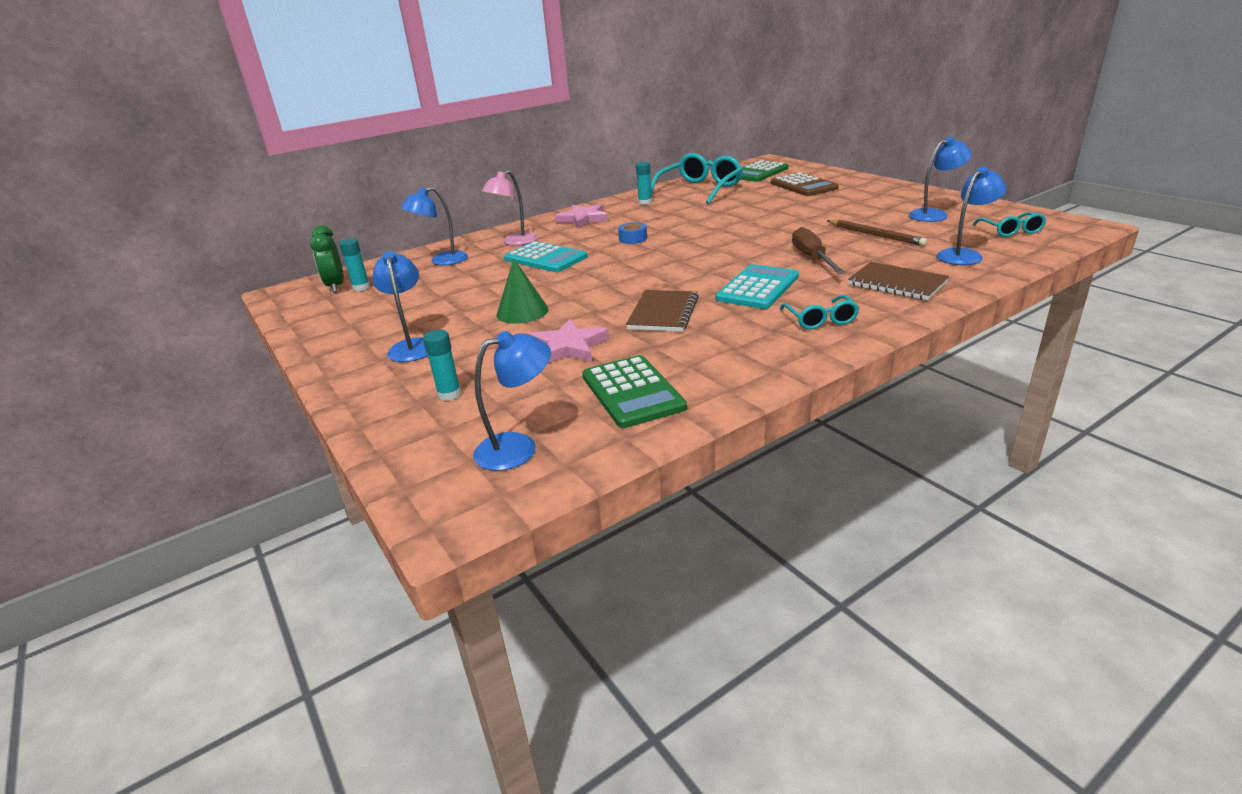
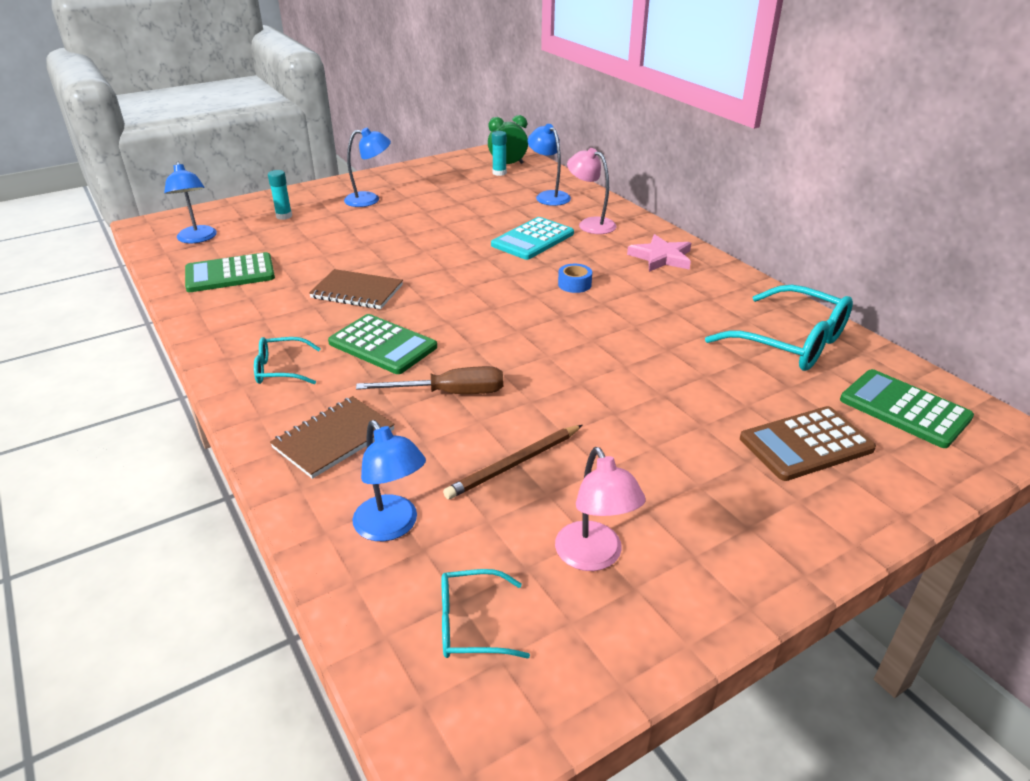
camera: 90 degrees right, 5 degrees up
(522, 312) = (404, 233): green cone -> none
(568, 347) = (322, 252): pink star -> none
(645, 202) = (725, 297): turquoise glue stick -> none
(758, 288) = (382, 345): turquoise calculator -> green calculator
(934, 214) = (594, 557): blue lamp -> pink lamp

